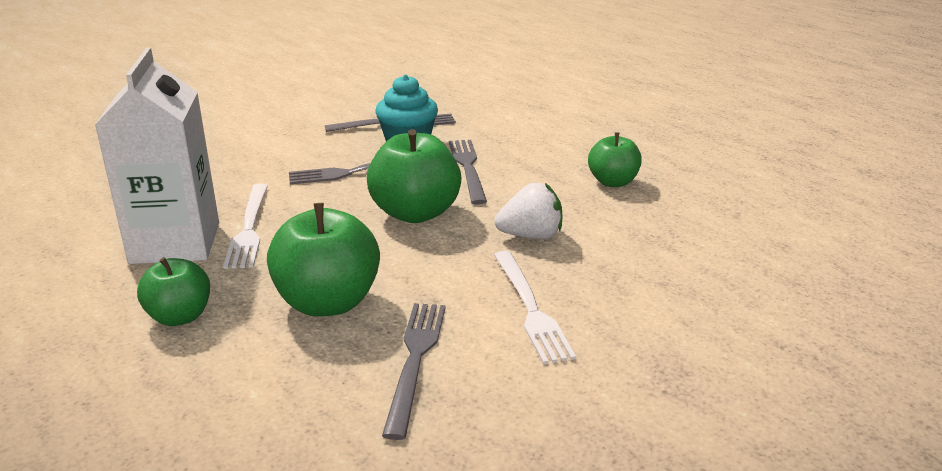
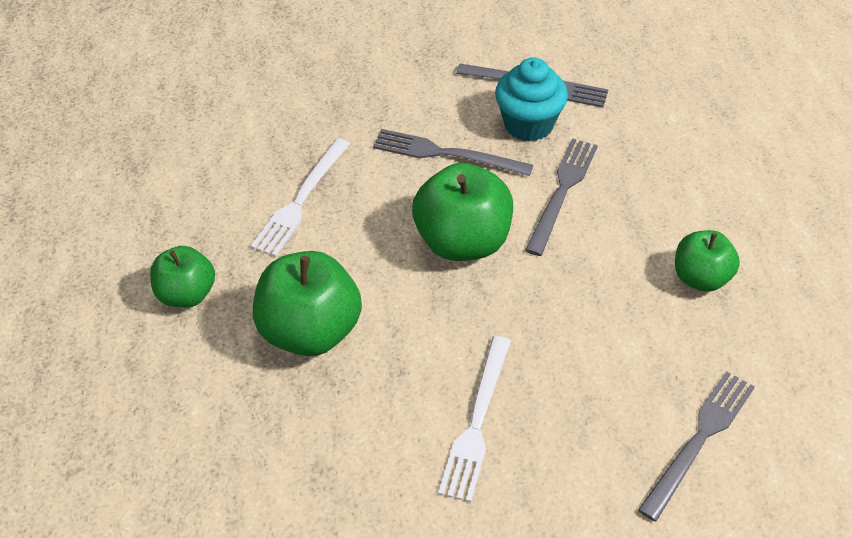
camera: 30 degrees right, 20 degrees up
(175, 243) = (230, 195): white carton -> none
(415, 360) = (336, 436): grey fork -> grey fork (699, 440)
(531, 236) = (550, 324): white strawberry -> none

